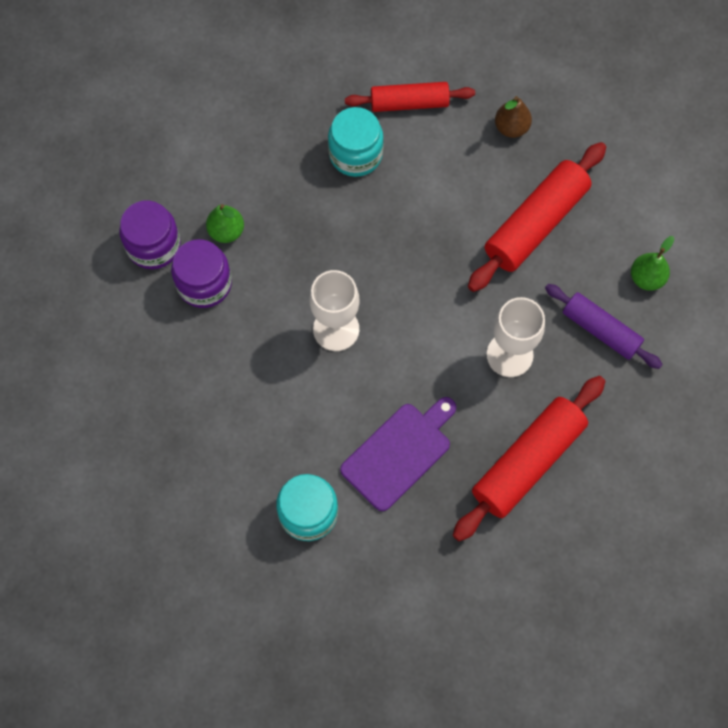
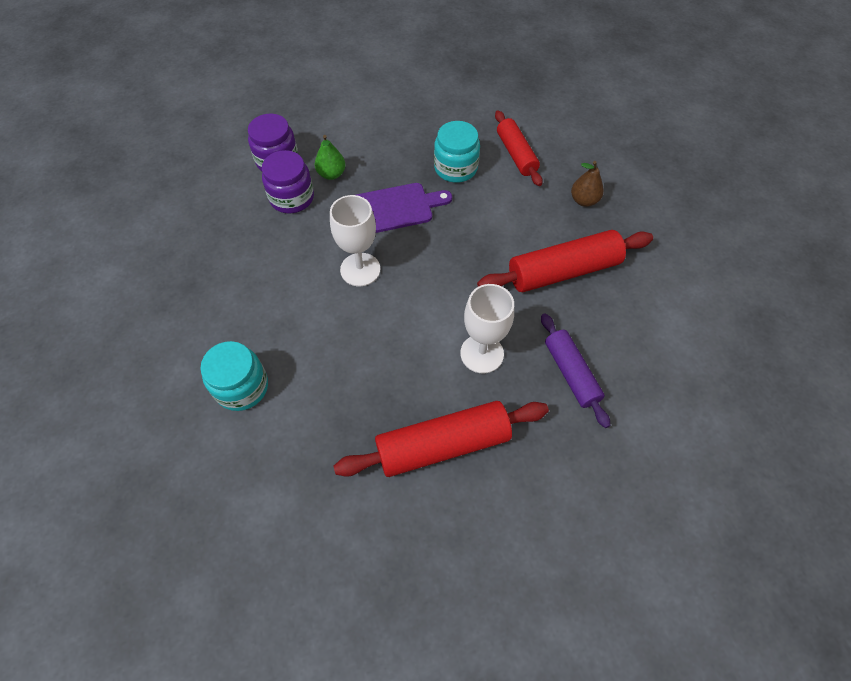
camera: 30 degrees right, 10 degrees down
(399, 453) = (343, 380): purple cutting board -> purple cutting board (393, 208)
(409, 103) = (516, 154): red rolling pin -> red rolling pin turned 45 degrees clockwise
(646, 278) = (635, 353): green pear -> none

